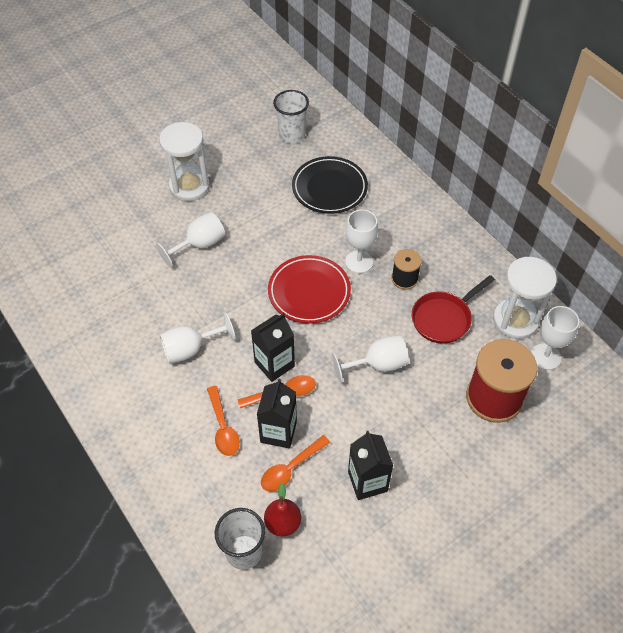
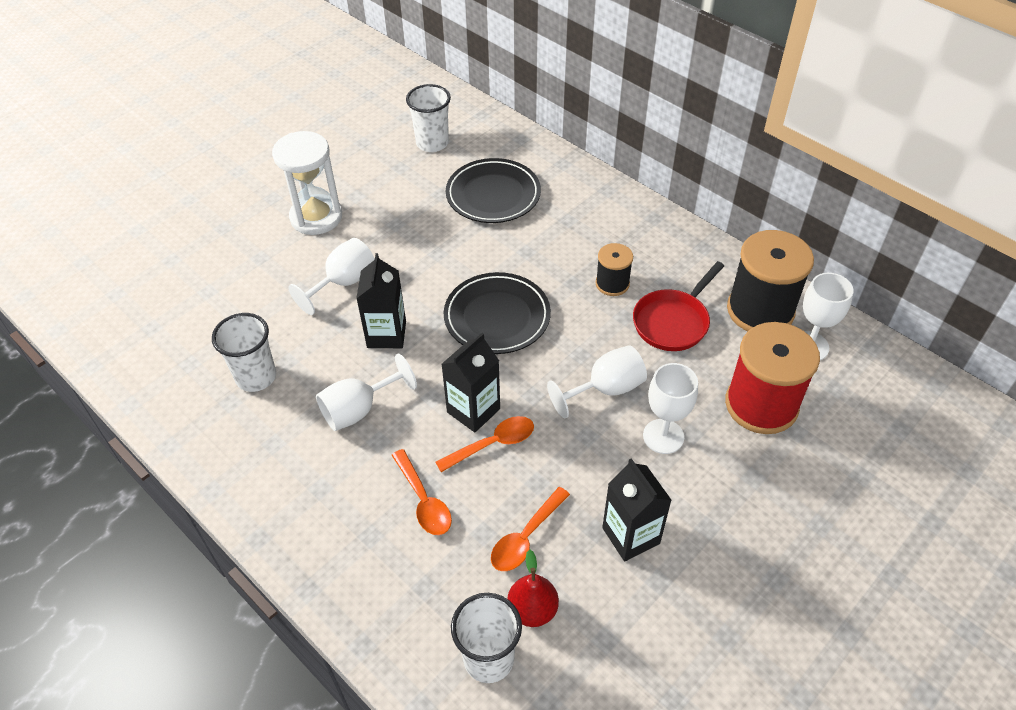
camera: 10 degrees left, 5 degrees down
(121, 310) = (256, 377): none -> white cup
(278, 432) = (498, 493): black carton -> black carton (386, 334)
(309, 292) = (497, 317): red plate -> black plate
(359, 262) = (551, 273): white goblet -> white goblet (663, 436)
(515, 320) = (760, 310): white hourglass -> black spool

